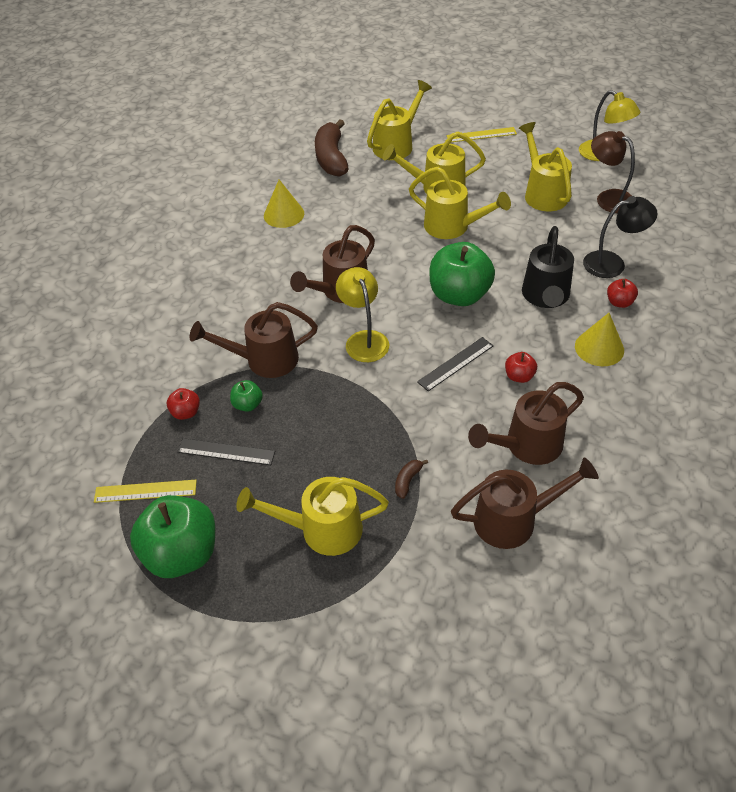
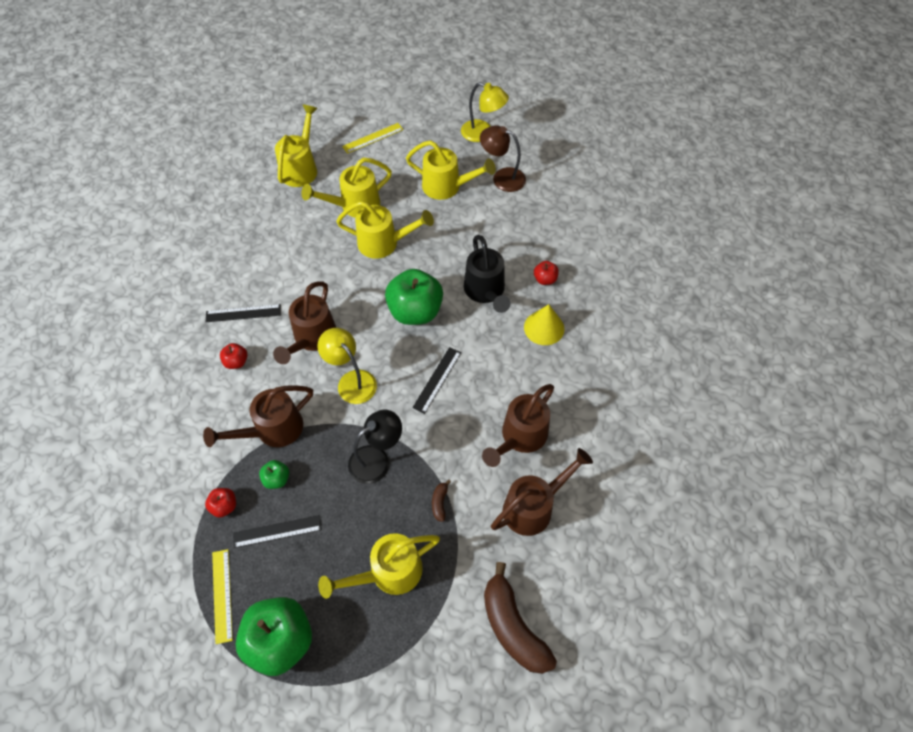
camera: 25 degrees left, 10 degrees up
(145, 491) = (222, 595): yellow ruler -> yellow ruler turned 75 degrees counterclockwise
(283, 252) = (243, 313): none -> black ruler
(284, 214) = (226, 272): yellow cone -> none
(331, 158) = (246, 198): brown banana -> brown banana (513, 627)
(519, 376) = (491, 375): red apple -> red apple (236, 362)
(543, 193) = (447, 187): yellow watering can -> yellow watering can turned 150 degrees clockwise
(612, 263) = (527, 242): black lamp -> black lamp (377, 459)

